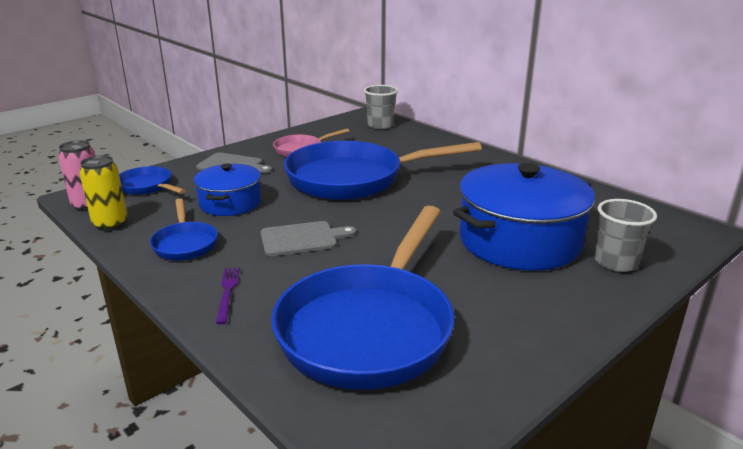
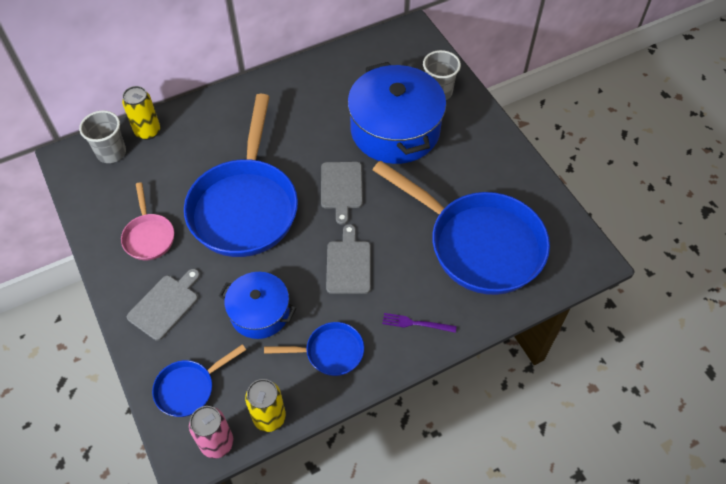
camera: 75 degrees left, 30 degrees up
(406, 220) = (341, 188): none -> grey cutting board
(412, 132) = (148, 131): none -> yellow can

